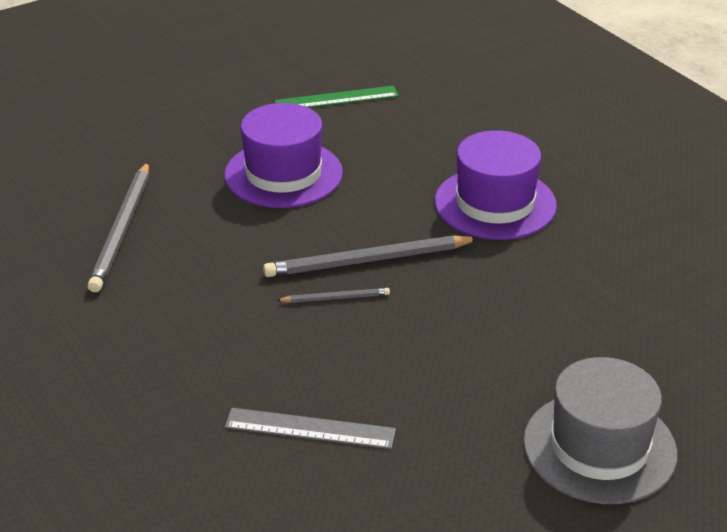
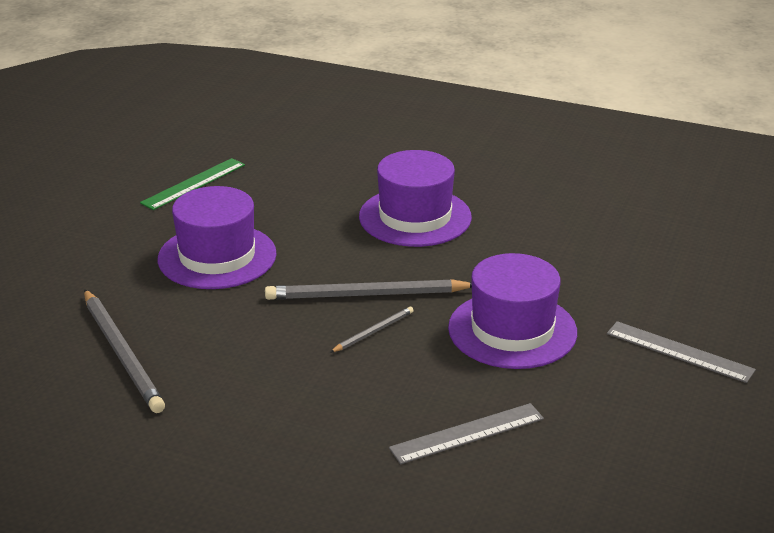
camera: 35 degrees left, 5 degrees down
(367, 261) = (366, 295): grey pencil -> grey pencil turned 45 degrees clockwise
(460, 351) = (512, 330): none -> purple hat
(599, 447) = (679, 352): grey hat -> grey ruler

